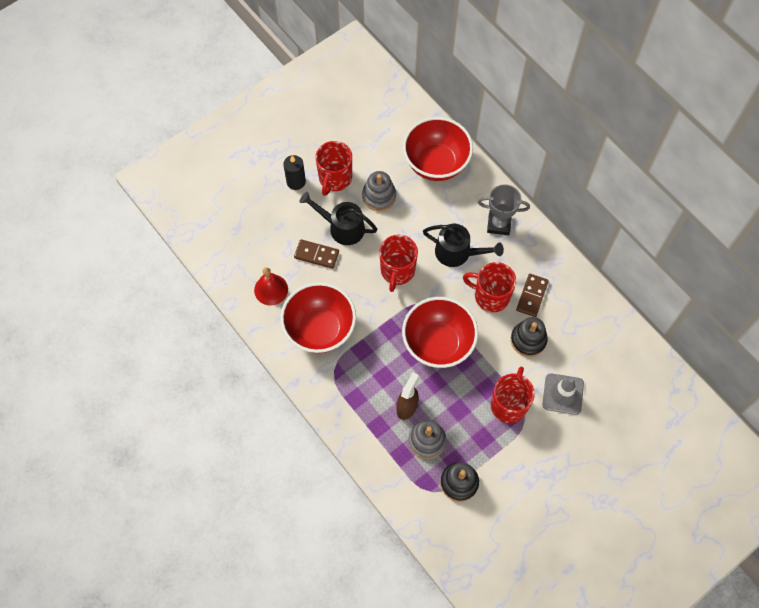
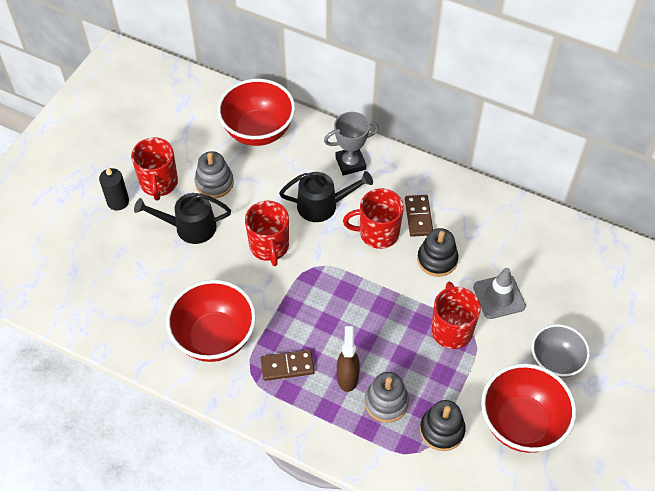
camera: 25 degrees left, 10 degrees down
(271, 289) = (141, 319): red bell -> none
(316, 255) = (175, 264): brown domino -> brown domino (287, 366)
(438, 344) = (348, 300): red bowl -> red bowl (521, 423)
(580, 468) = (555, 361): none -> grey bowl

